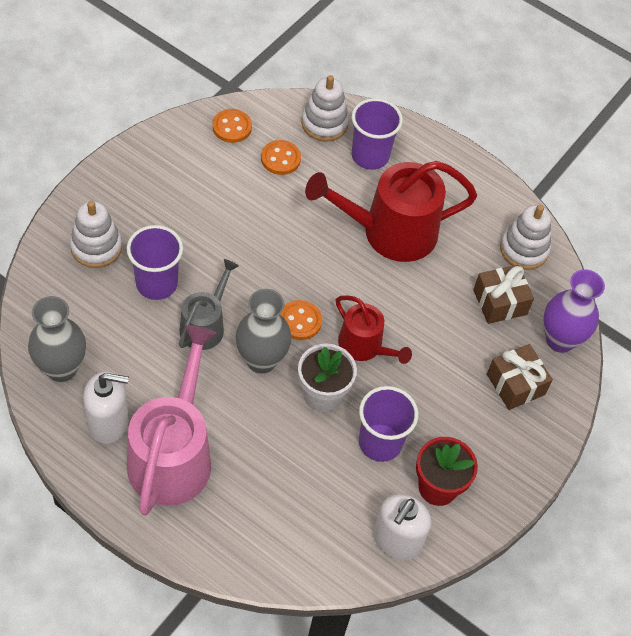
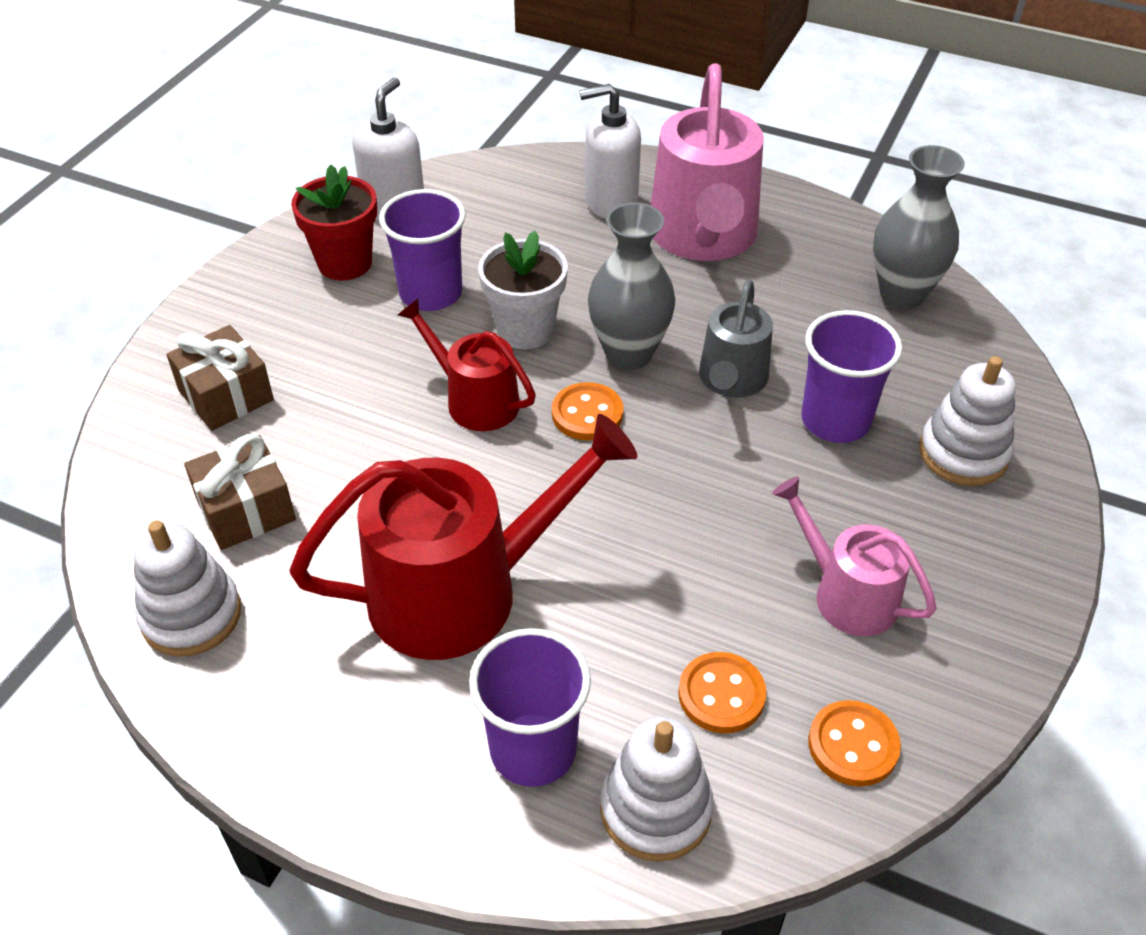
camera: 175 degrees right, 10 degrees down
(108, 422) = (802, 252): white soap dispenser -> white soap dispenser (610, 202)
(201, 188) = (847, 594): none -> pink watering can
(560, 340) = (141, 472): purple vase -> none

